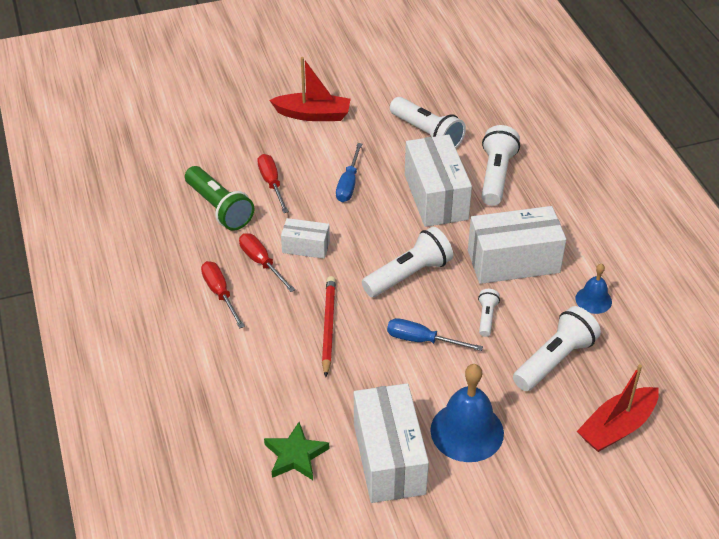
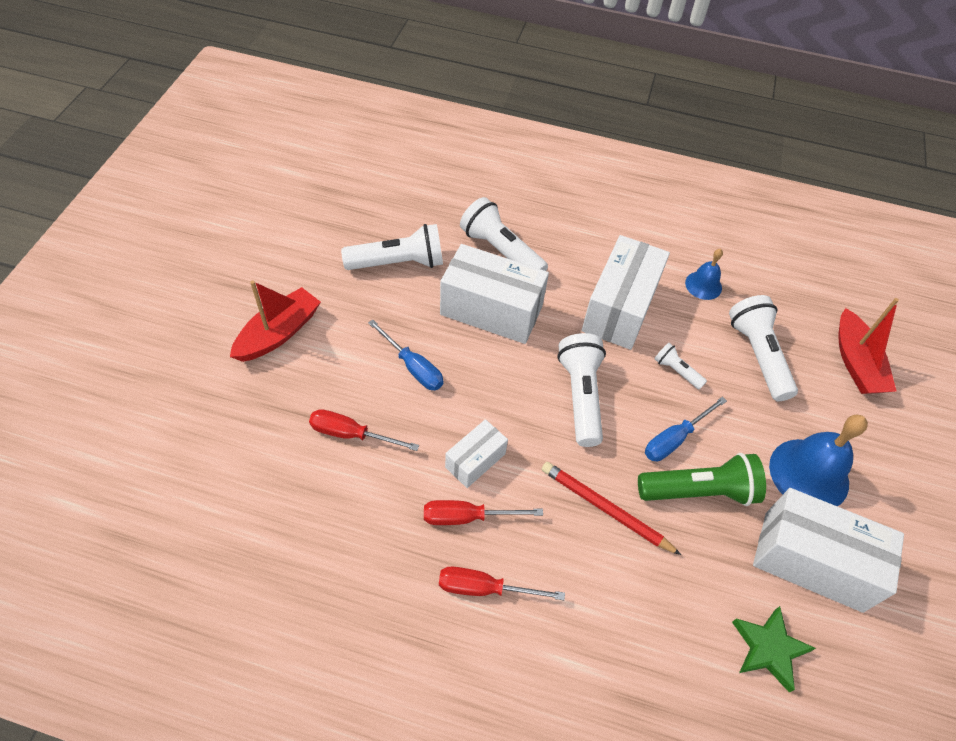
camera: 60 degrees left, 10 degrees up
(219, 208) = (346, 509): green flashlight -> green flashlight (699, 491)

